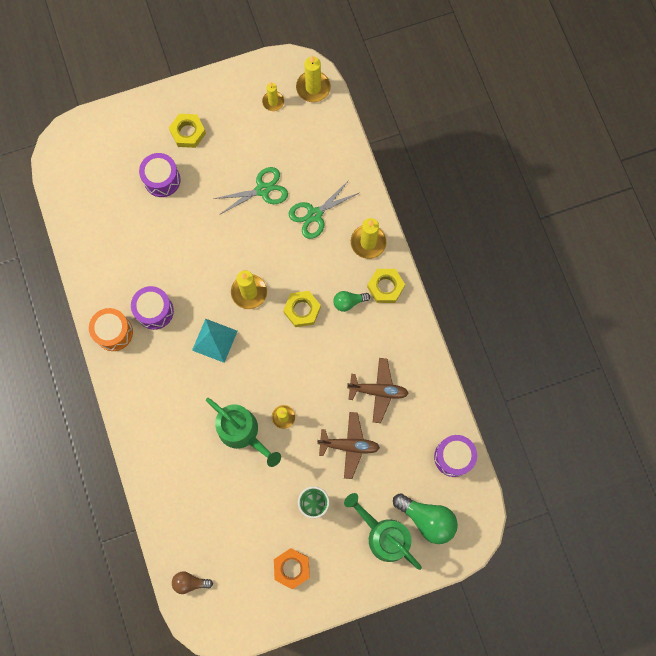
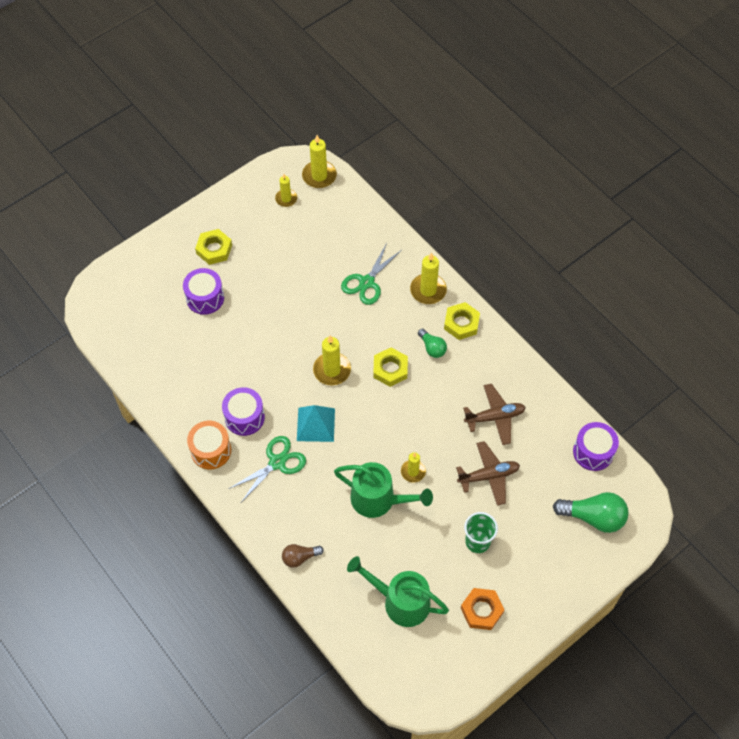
camera: 20 degrees left, 15 degrees down
(190, 582) = (384, 661): brown light bulb -> brown light bulb (300, 557)
(262, 190) = (307, 276): green scissors -> green scissors (277, 462)
(348, 302) = (432, 348): green light bulb -> green light bulb turned 90 degrees counterclockwise
(383, 535) = (558, 547): green watering can -> green watering can (400, 601)

